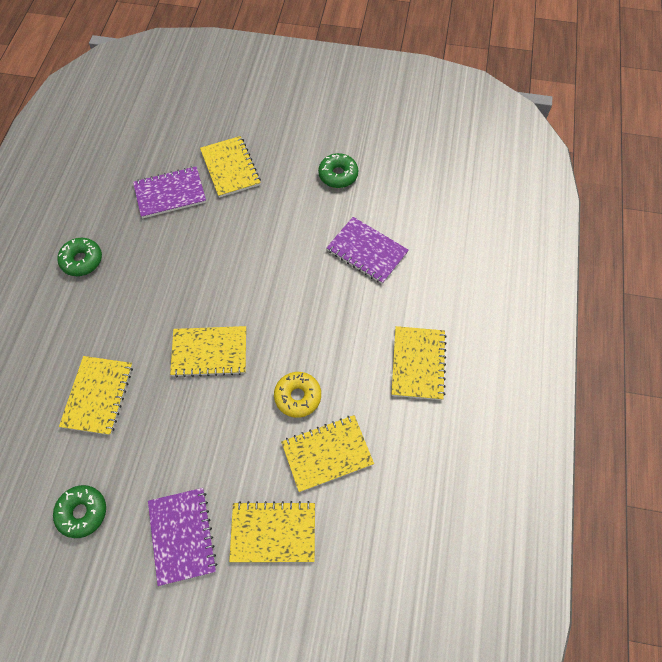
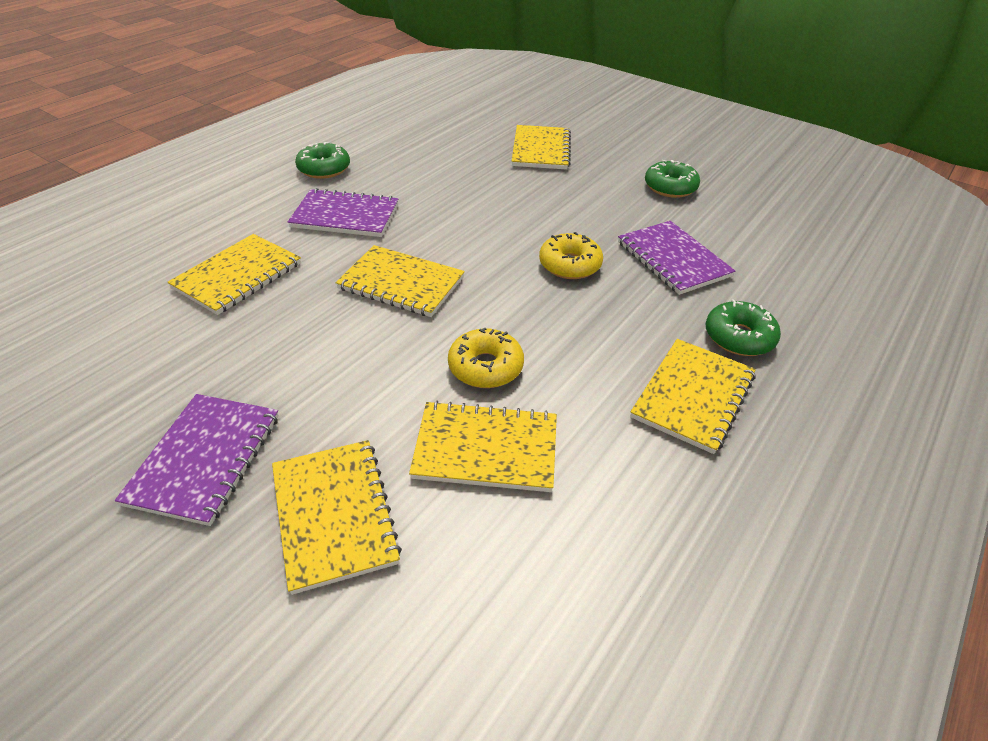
camera: 25 degrees right, 20 degrees down
(82, 512) = (110, 377): green donut -> green donut (739, 337)
(170, 193) = (459, 150): purple notebook -> purple notebook (345, 216)
(273, 532) = (334, 514): yellow notebook -> yellow notebook turned 45 degrees clockwise
(306, 286) = (570, 265): none -> yellow donut

